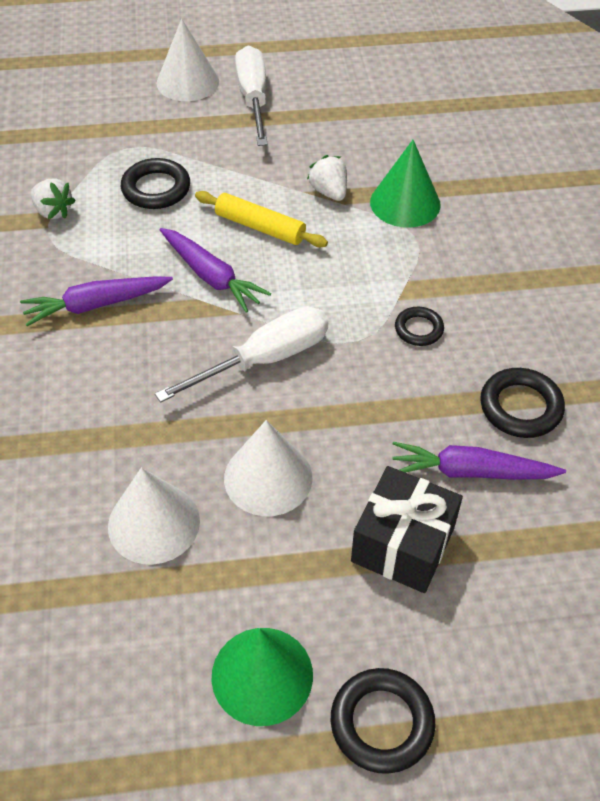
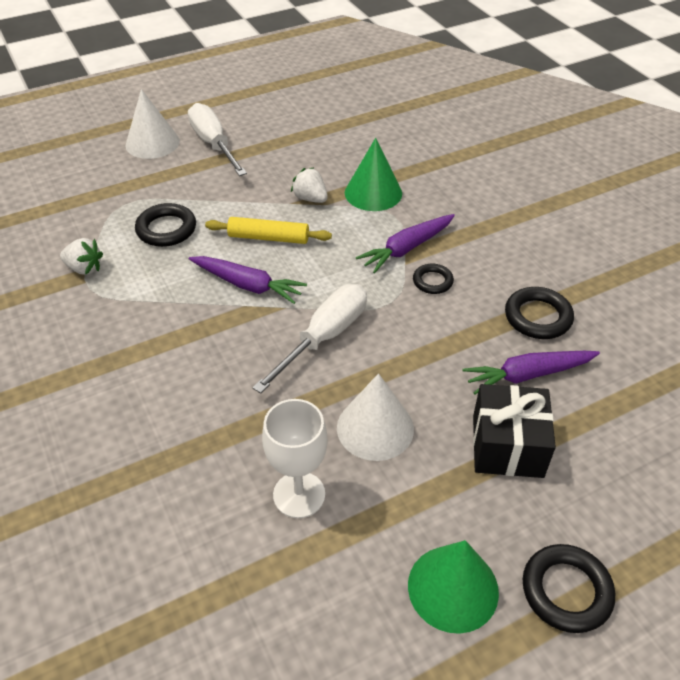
camera: 20 degrees left, 5 degrees down
(97, 305) = (160, 333): purple carrot -> purple carrot (407, 248)
(154, 523) = (299, 495): white cone -> white goblet

